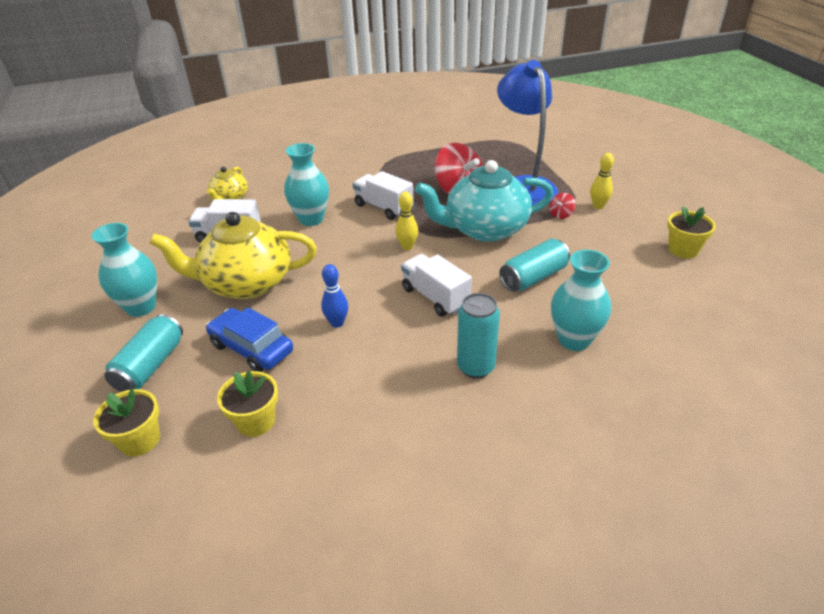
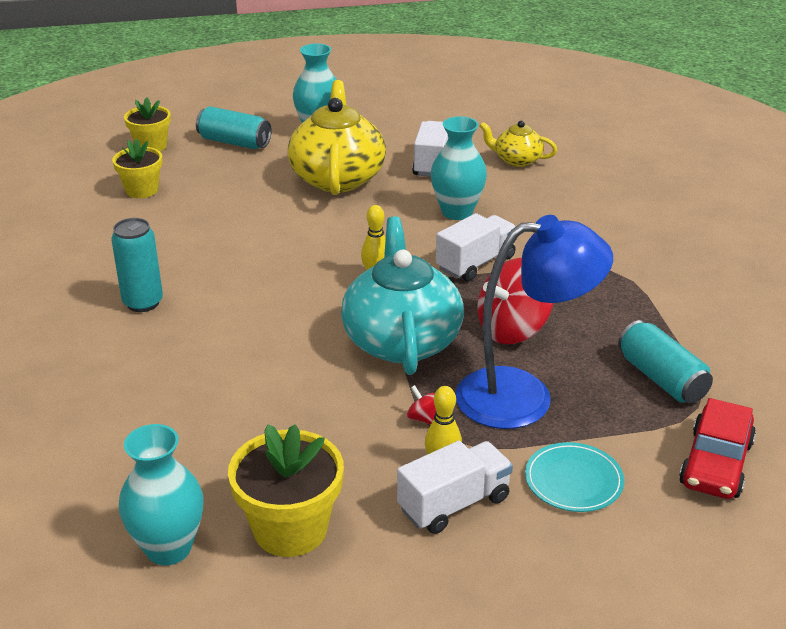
camera: 95 degrees right, 5 degrees down
(251, 348) = (234, 184): blue car -> none
(337, 323) = (250, 227): blue bowling pin -> none
(435, 297) = (267, 288): white truck -> white truck (454, 504)
(533, 277) = (276, 365): turquoise can -> turquoise can (661, 378)
(551, 138) = (716, 464): none -> red car
(574, 340) = (148, 375): turquoise vase -> turquoise vase (168, 548)
(586, 170) = (573, 480): none -> turquoise plate
(683, 250) = (290, 529): yellow flower pot -> yellow flower pot, size x1.54

